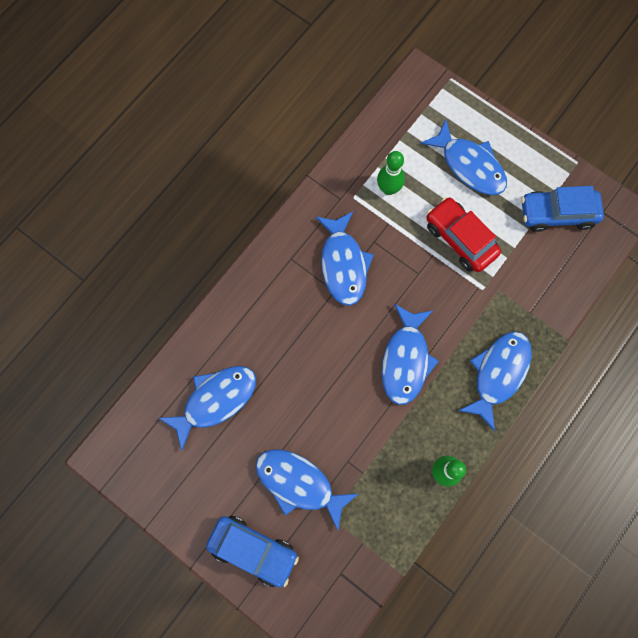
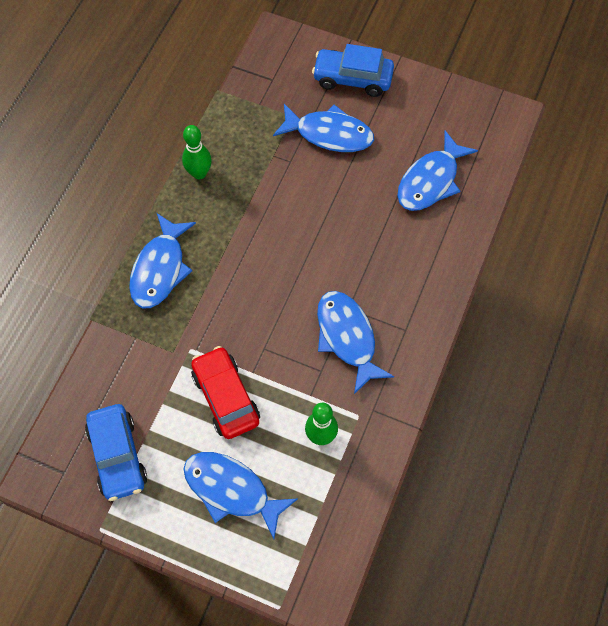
camera: 165 degrees right, 10 degrees down
(405, 360) = (257, 259): blue fish -> none
(460, 239) = (225, 397): red car -> red car turned 150 degrees counterclockwise
(557, 214) = (118, 456): blue car -> blue car turned 90 degrees clockwise

